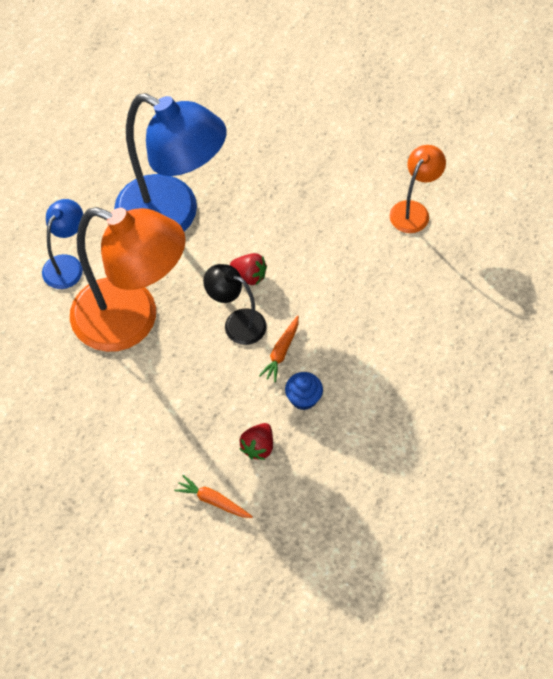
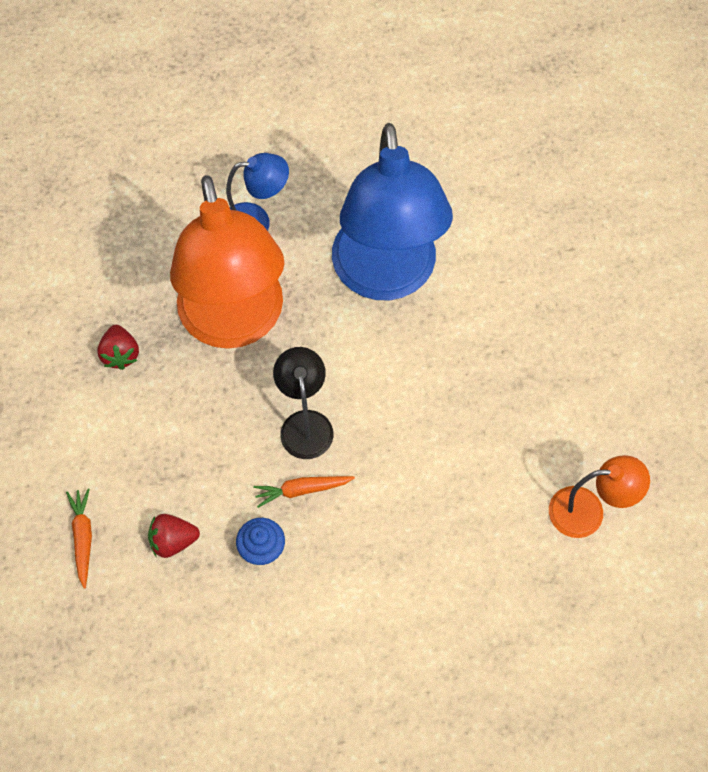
camera: 55 degrees right, 5 degrees up
(249, 276) = (371, 397): red strawberry -> red strawberry (120, 354)

